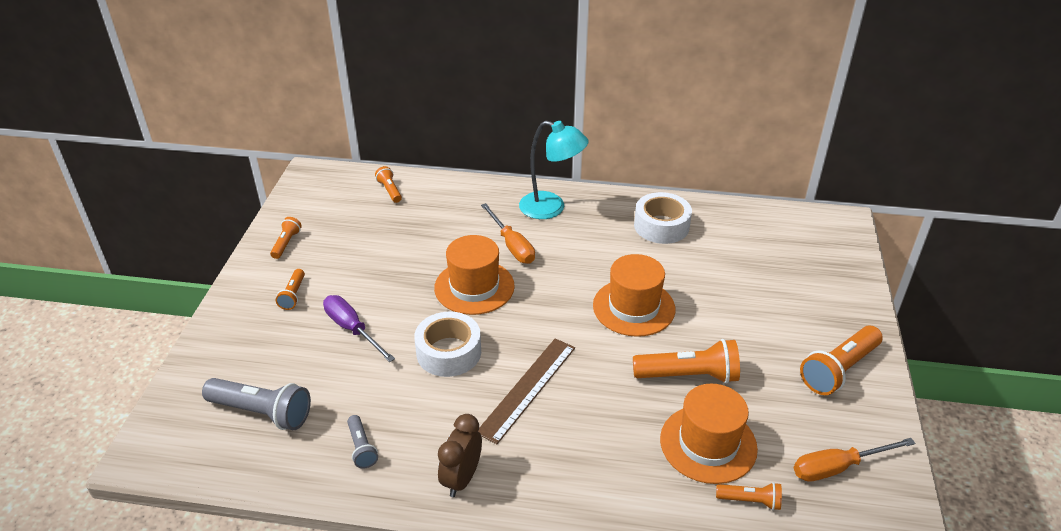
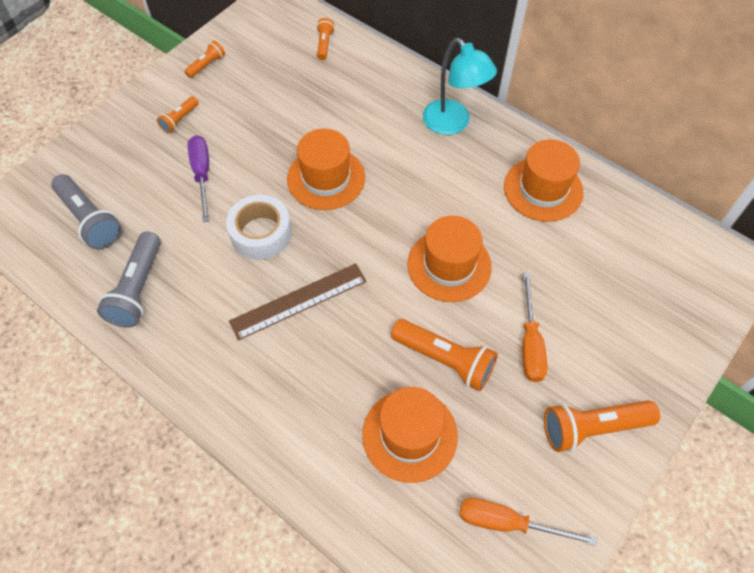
camera: 30 degrees right, 20 degrees up
(362, 448) = (138, 289): grey flashlight -> grey flashlight, size x1.86
(461, 478) = (191, 356): brown clock -> none
(512, 245) = (388, 149): orange screwdriver -> orange screwdriver (530, 343)
(661, 226) = (543, 189): white tape -> orange hat
(750, 501) = (403, 508): orange flashlight -> none

